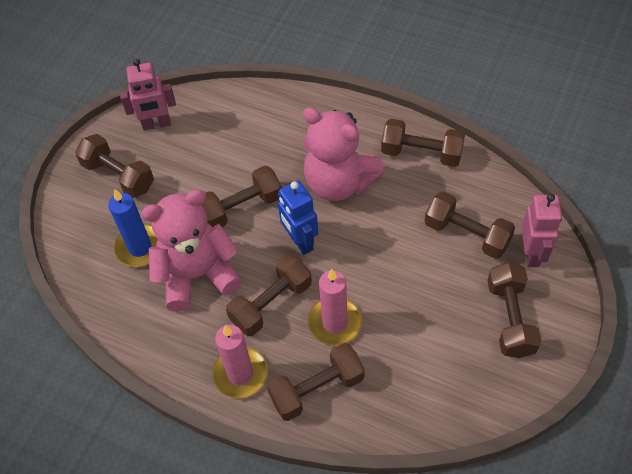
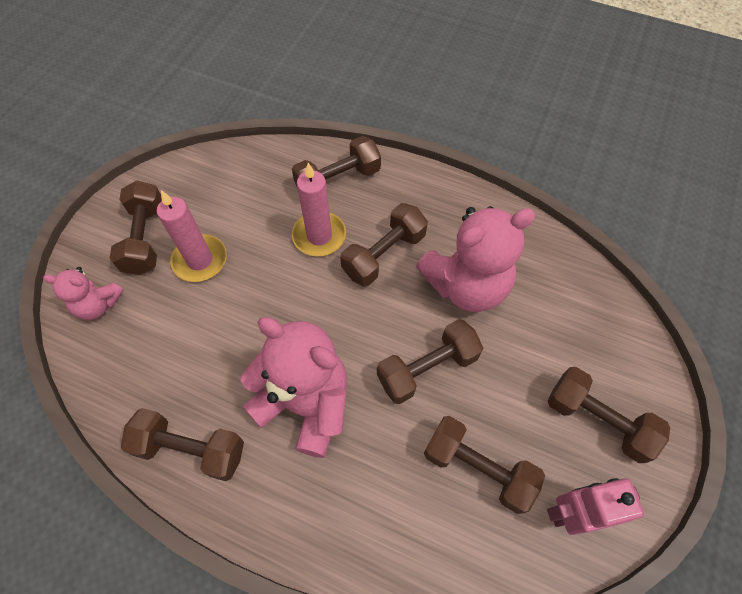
camera: 175 degrees right, 5 degrees up
(140, 247) = (539, 318): blue candle -> none
(240, 374) = (408, 192): pink candle -> pink candle (200, 260)
(300, 242) = (354, 323): blue robot -> none
(467, 234) = (163, 329): brown dumbbell -> brown dumbbell (478, 468)
(532, 254) = (98, 305): pink robot -> pink teddy bear

